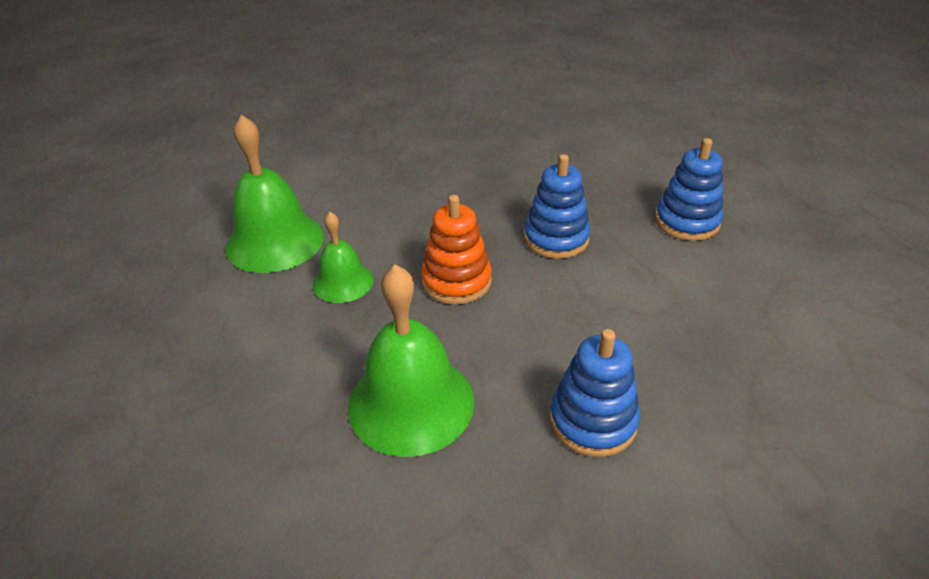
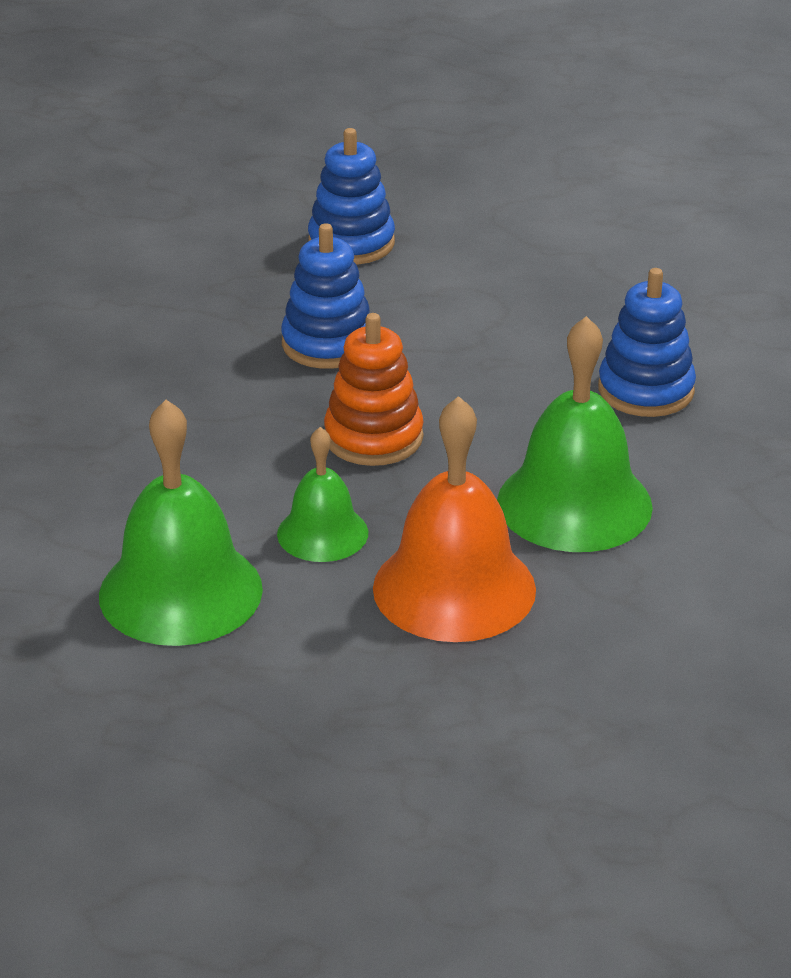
camera: 75 degrees left, 5 degrees down
(292, 355) = (454, 588): none -> orange bell

